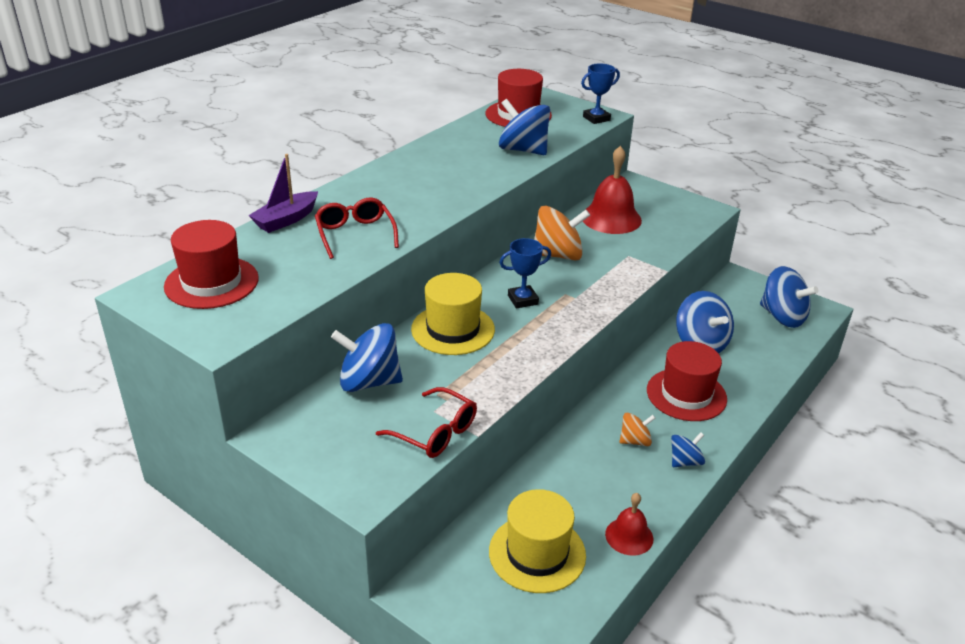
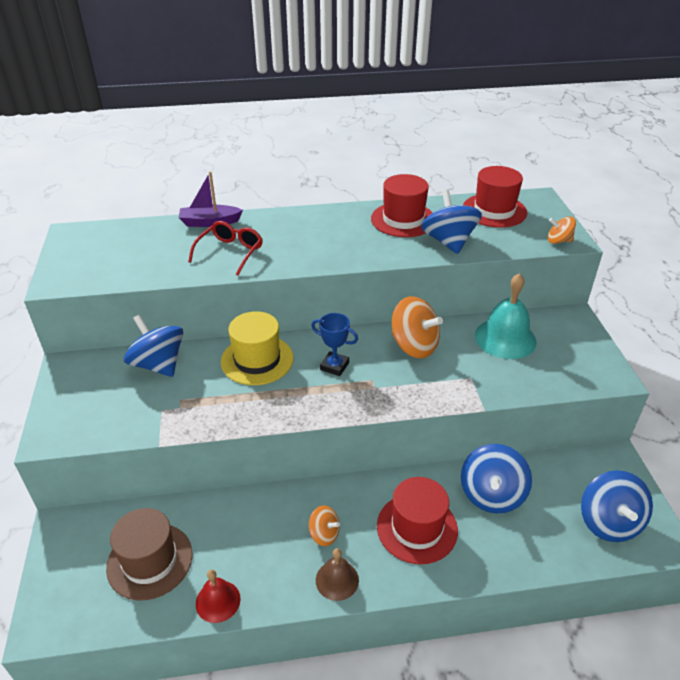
camera: 45 degrees right, 5 degrees up
(211, 282) = (109, 244): red hat -> red hat (403, 220)
(435, 433) = (140, 425): red glasses -> none
(537, 553) = (150, 560): yellow hat -> brown hat
(596, 118) = (558, 241): blue trophy -> orange spinning top
(611, 218) = (505, 338): red bell -> turquoise bell
(685, 461) = (337, 580): blue spinning top -> brown bell

